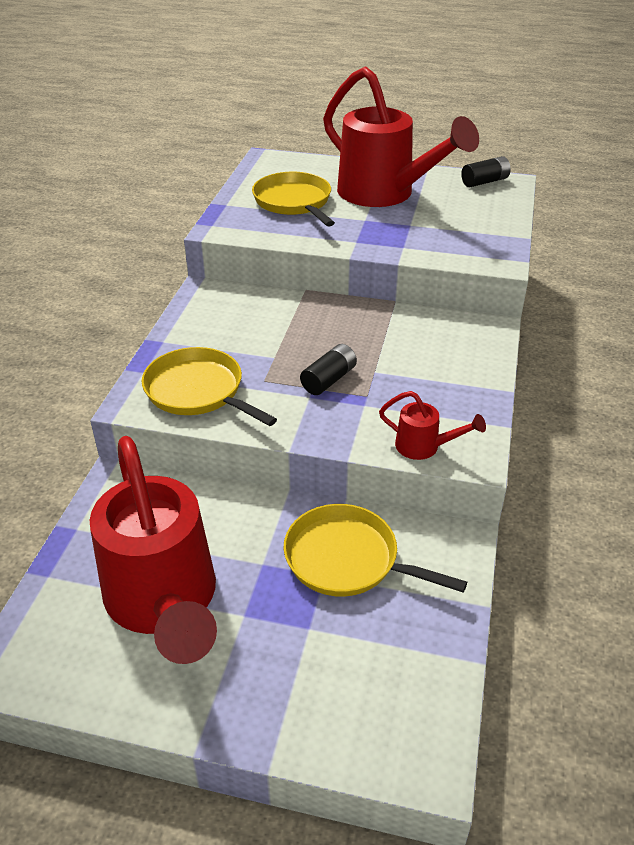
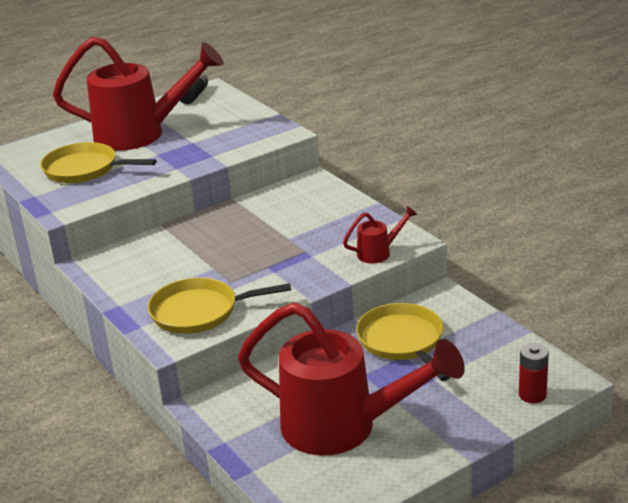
camera: 45 degrees left, 10 degrees down
(329, 380) = (269, 257): black battery -> none
(347, 559) = (402, 341): yellow pan -> yellow pan turned 90 degrees clockwise
(364, 742) = (532, 395): none -> red battery

